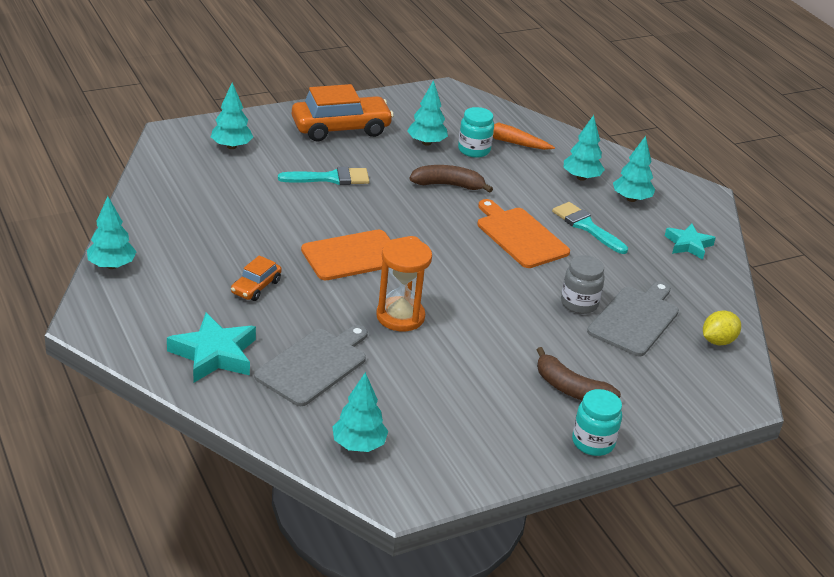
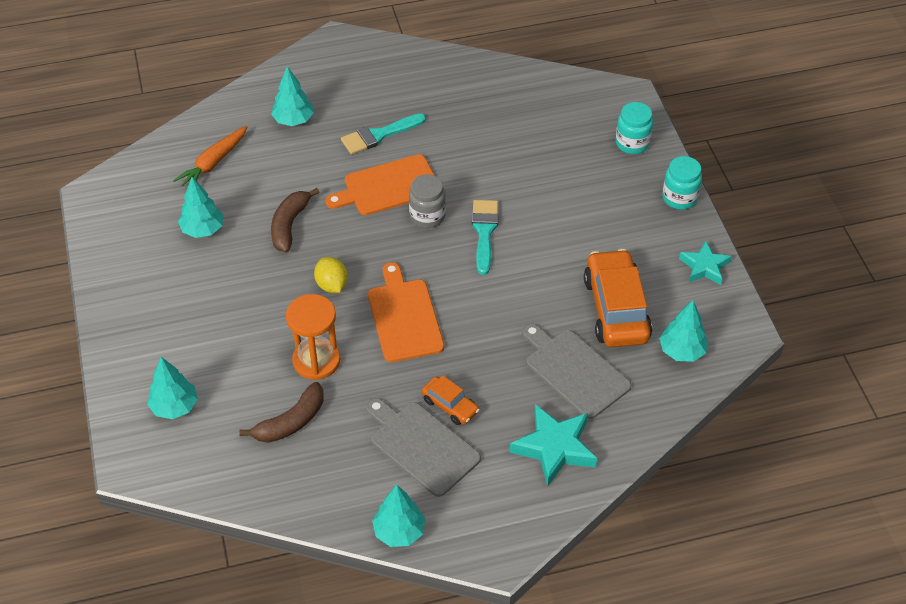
camera: 75 degrees left, 15 degrees up
(330, 178) = (259, 322): turquoise brush -> turquoise brush (484, 232)
(341, 128) = (156, 300): orange car -> orange car (616, 309)
(400, 316) = (507, 297): orange hourglass -> orange hourglass (316, 360)
(474, 150) = (225, 193): turquoise jar -> turquoise jar (632, 143)
(571, 389) = (614, 197): brown banana -> brown banana (291, 422)
(579, 303) = (498, 167): grey jar -> grey jar (427, 216)
(631, 199) = (337, 93): turquoise tree -> none
(635, 319) = (523, 134): grey cutting board -> grey cutting board (421, 446)
(688, 245) = (417, 72): turquoise star -> turquoise star (704, 267)
(717, 341) = (556, 90): yellow lemon -> yellow lemon (332, 285)

